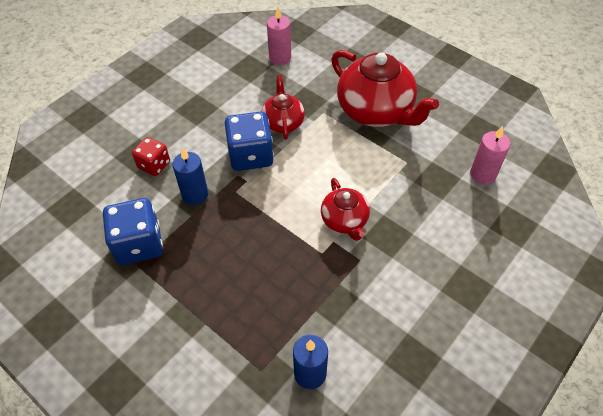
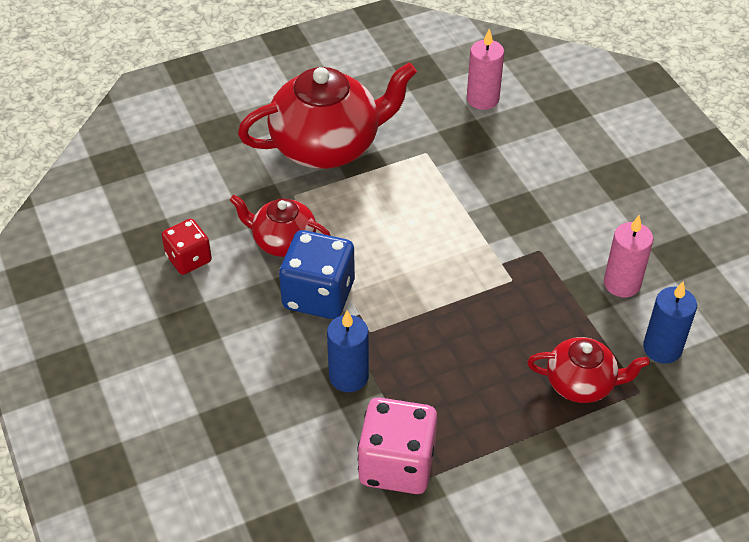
camera: 65 degrees left, 5 degrees down
(139, 244) = (397, 464): blue dice -> pink dice
(154, 165) = (265, 408): red dice -> red dice (189, 259)
(280, 58) = (157, 201): pink candle -> pink candle (622, 283)
(344, 221) = (478, 241): red teapot -> red teapot (581, 383)

